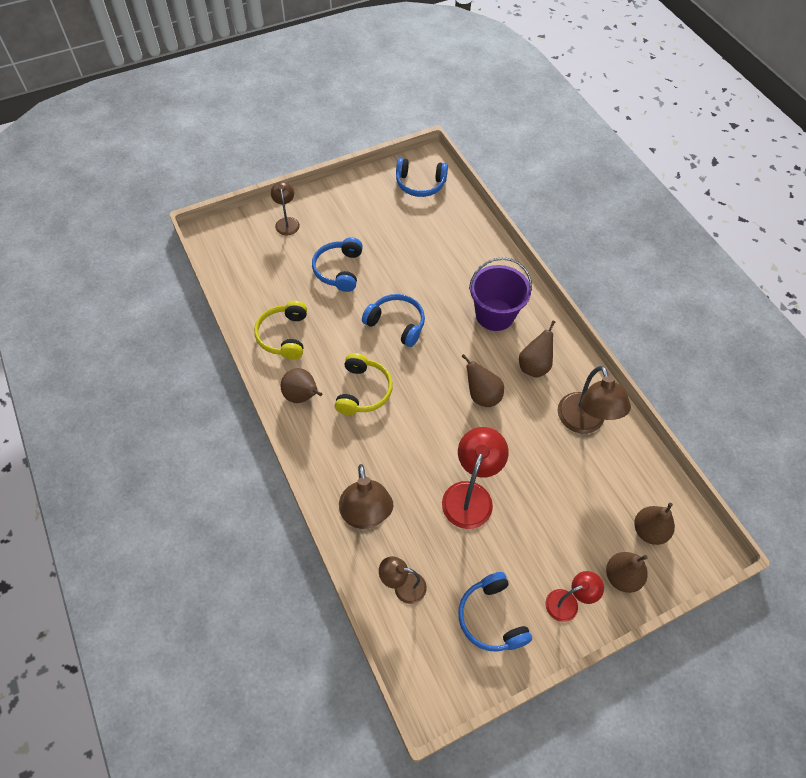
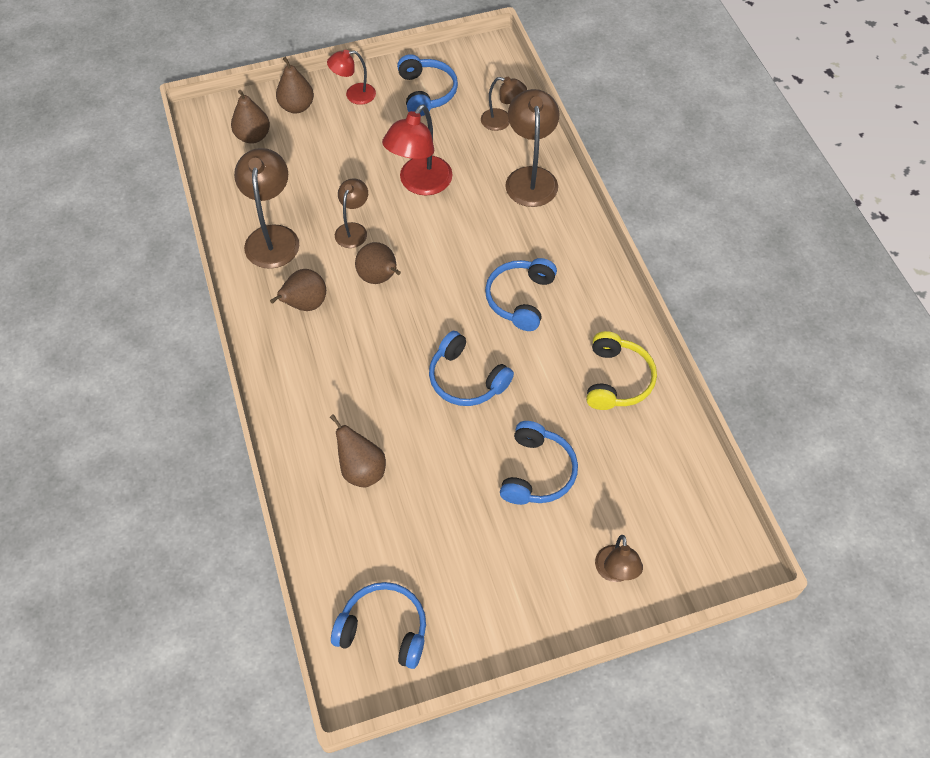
camera: 170 degrees left, 0 degrees up
(302, 396) = (594, 301): brown pear -> brown pear (361, 470)
(363, 391) = (520, 298): yellow headphones -> blue headphones
(494, 315) = (332, 377): purple bucket -> none
(517, 438) = (353, 230): none -> brown lamp

